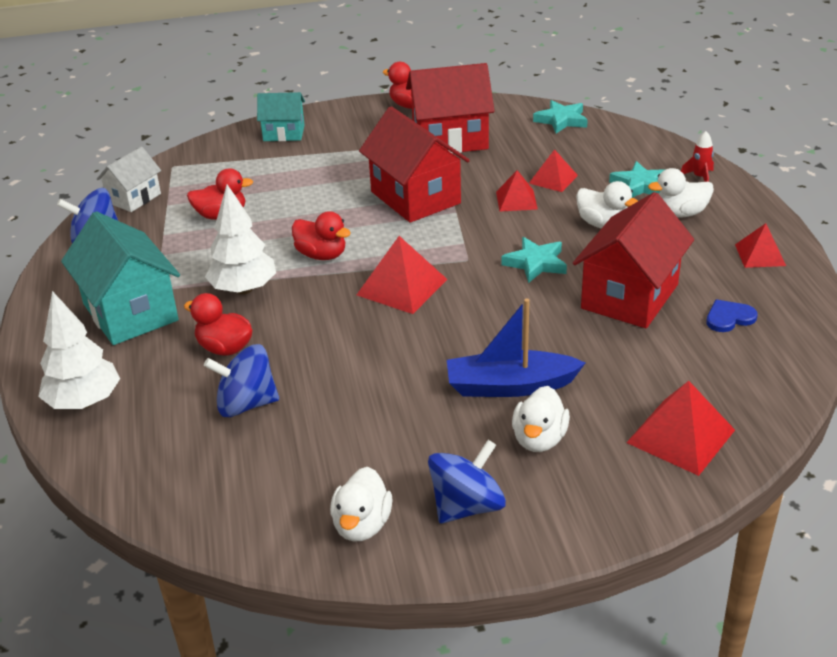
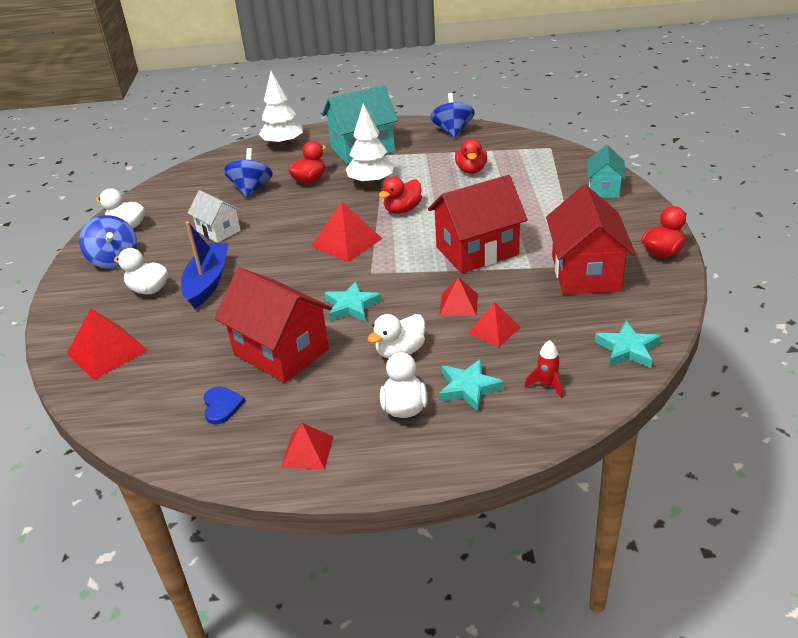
camera: 100 degrees right, 0 degrees up
(134, 198) = (504, 138): white house -> white house (218, 231)
(699, 177) = (476, 438): red rocket -> red rocket (547, 385)

